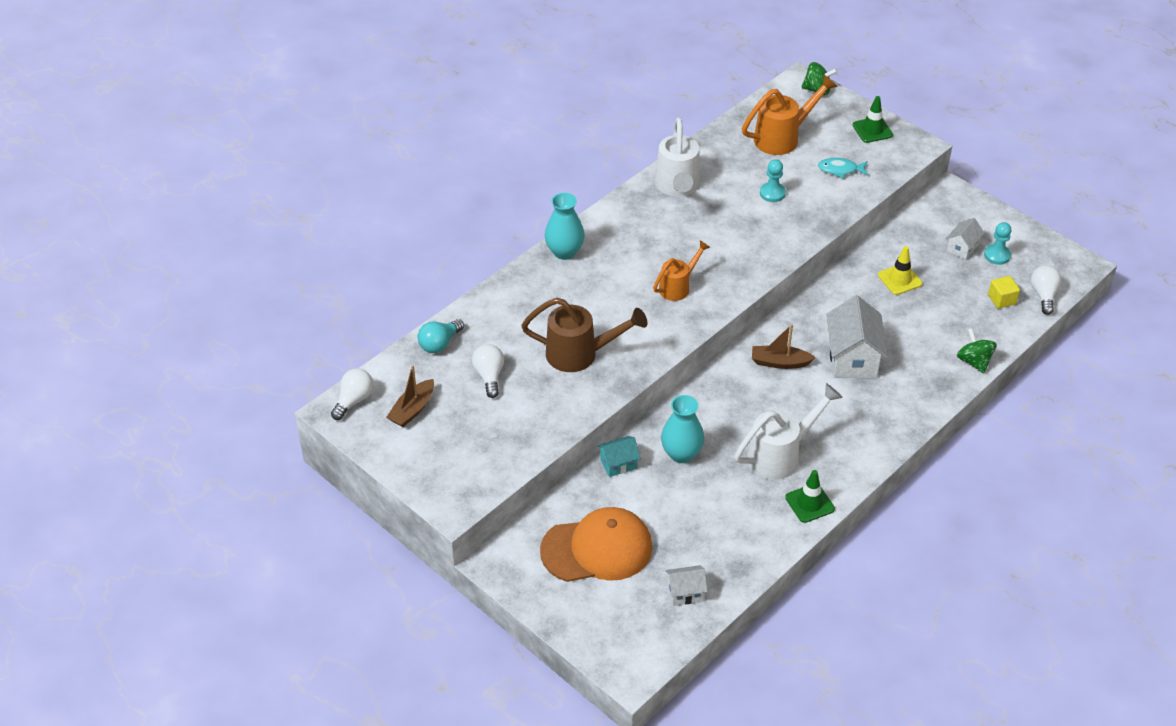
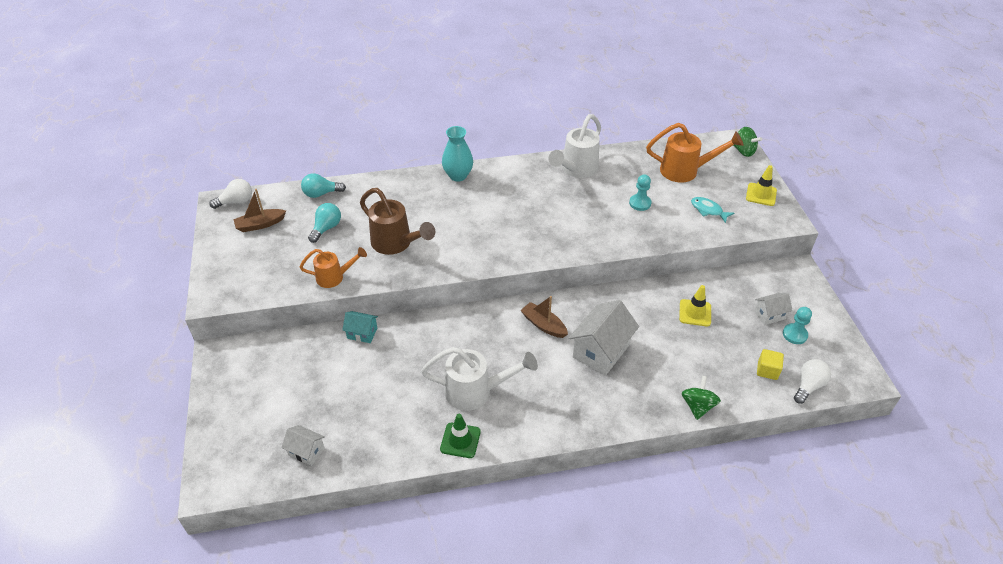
camera: 35 degrees right, 0 degrees up
(489, 376) = (326, 228): white light bulb -> turquoise light bulb
(597, 549) = (286, 383): orange cap -> none
(678, 286) = (508, 233): orange watering can -> orange watering can (335, 277)
(681, 454) = (409, 350): turquoise vase -> none
(872, 130) = (761, 194): green traffic cone -> yellow traffic cone

